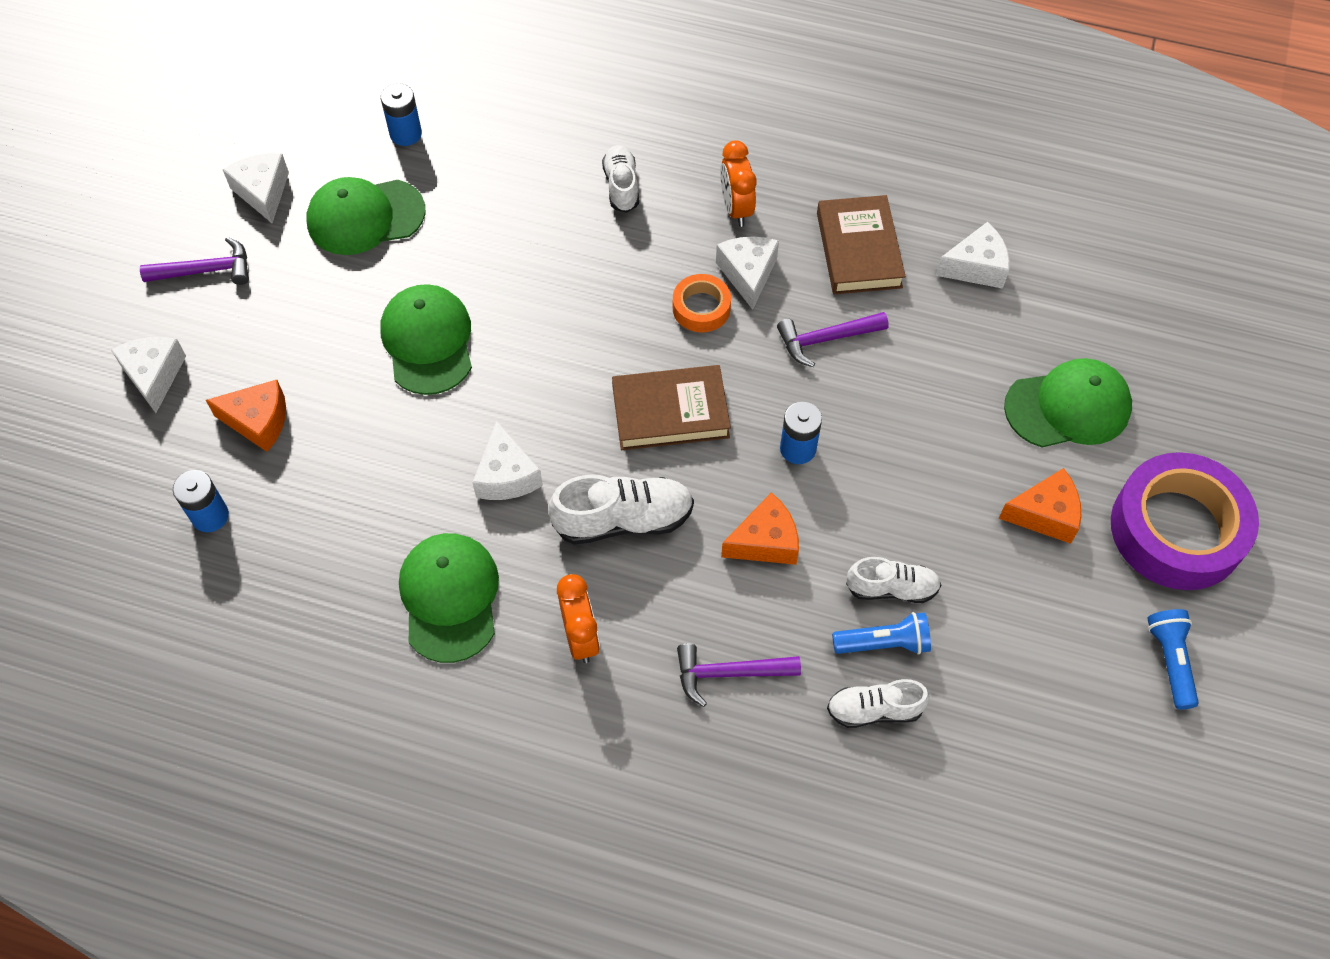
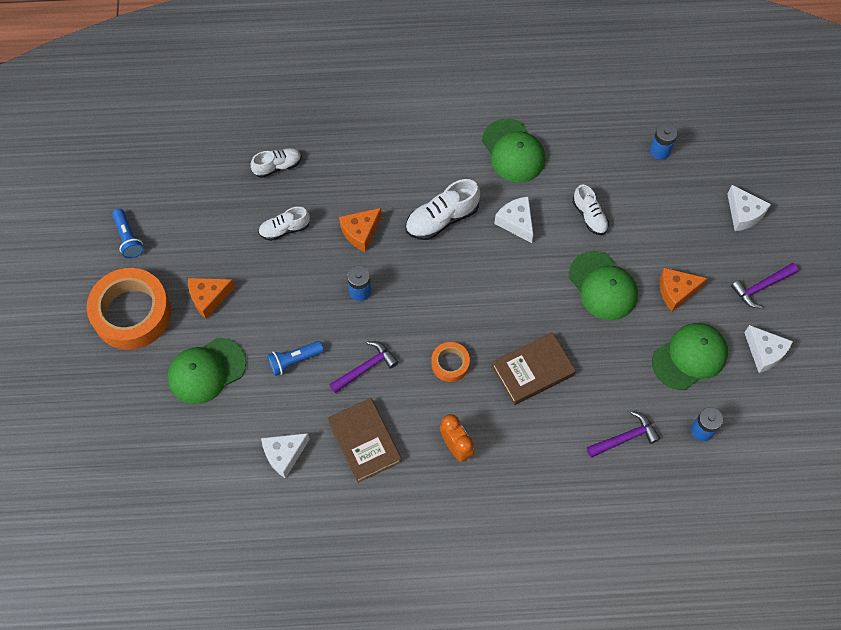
camera: 160 degrees right, 5 degrees up
(258, 421) = (668, 207): orange cheese -> orange cheese (676, 291)
(581, 637) = (438, 153): orange clock -> none
(621, 186) = (539, 438): white shoe -> white shoe (589, 216)
(670, 412) = (441, 289): brown book -> brown book (533, 370)
(729, 673) = (356, 160): purple hammer -> purple hammer (625, 438)
(748, 274) = (430, 398): white cheese -> none
(884, 643) = (281, 200): blue flashlight -> blue flashlight (294, 360)
(1176, 529) = (132, 313): purple tape -> orange tape

